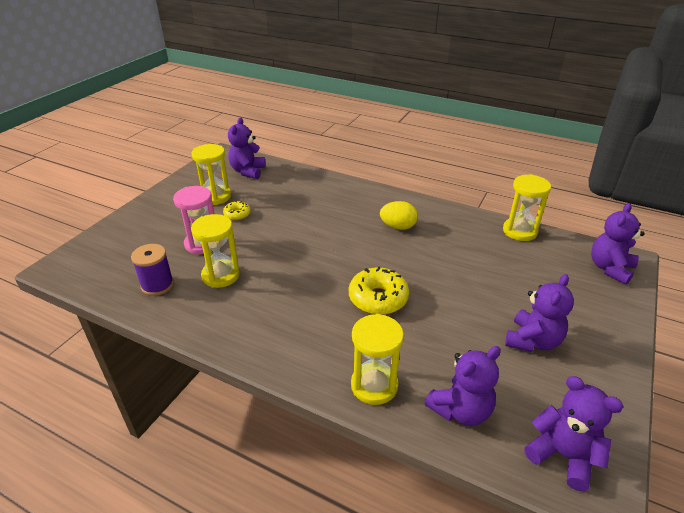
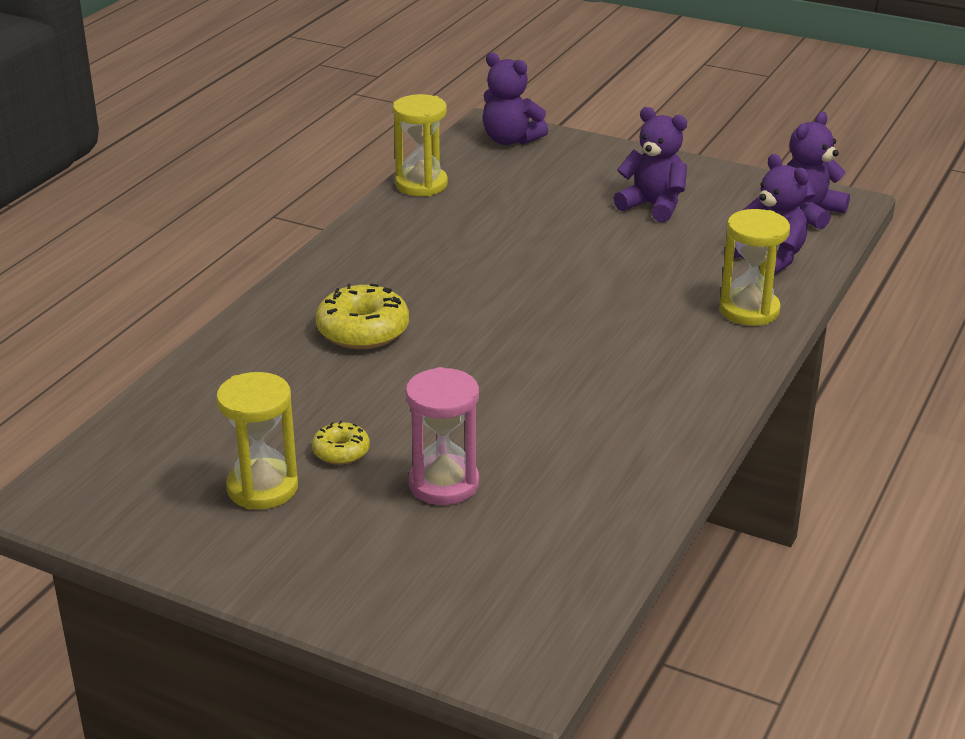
camera: 90 degrees left, 5 degrees down
(157, 285) = (573, 519): purple spool -> none
(221, 275) = (541, 450): yellow hourglass -> none
(248, 171) = (154, 454): purple teddy bear -> none
(378, 298) = (586, 303): yellow donut -> yellow donut (363, 331)
(398, 227) = (401, 280): yellow egg -> none

